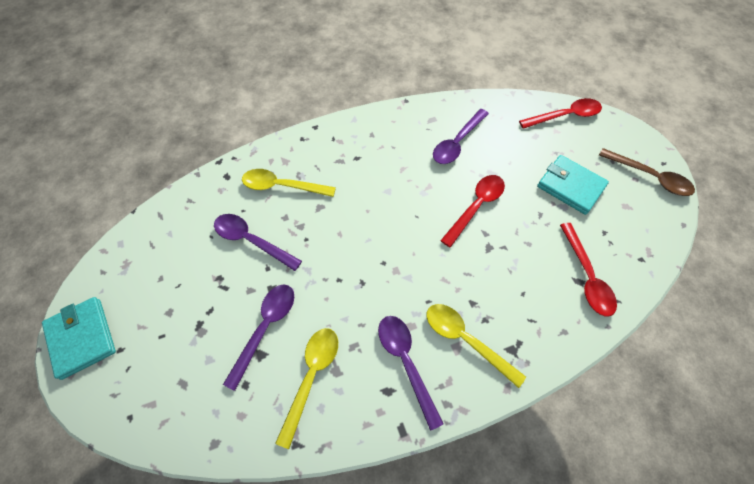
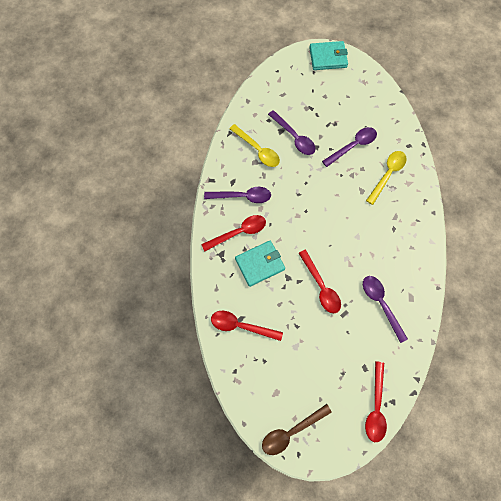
camera: 115 degrees right, 10 degrees up
(465, 339) = (239, 232): yellow spoon -> red spoon
(570, 186) = (309, 363): turquoise wallet -> turquoise wallet (260, 264)

